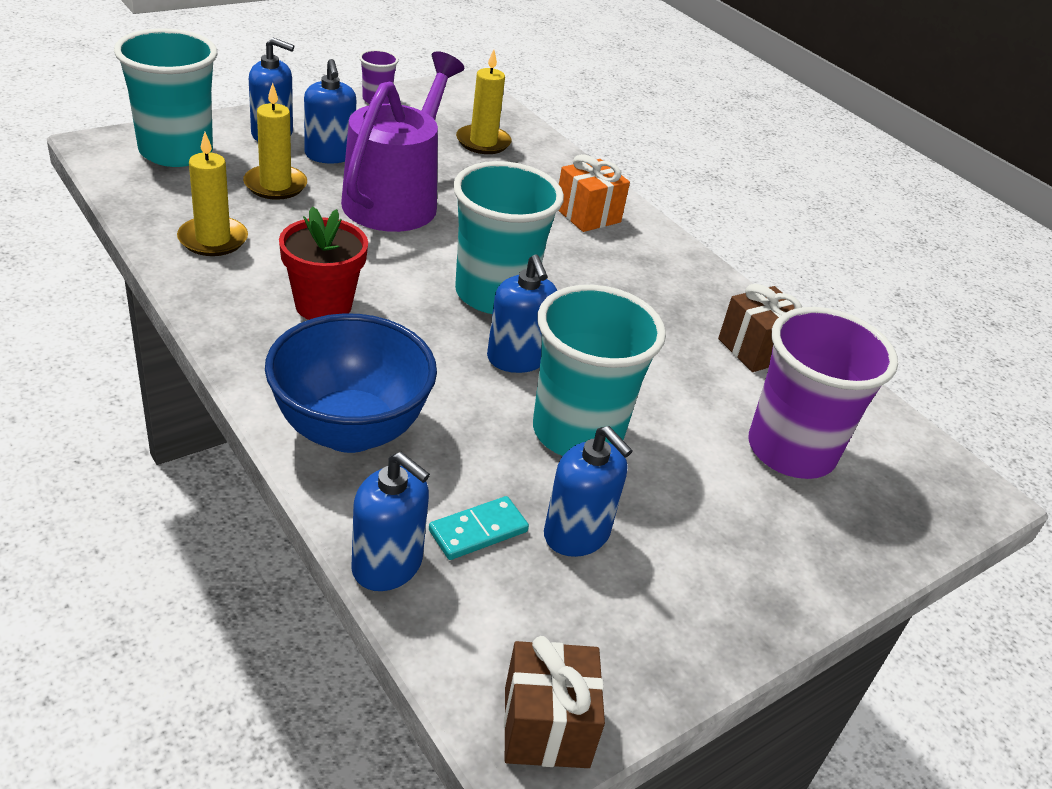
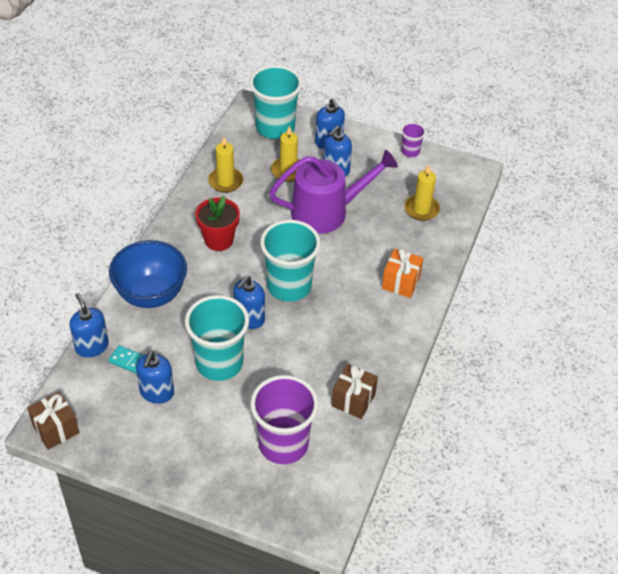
camera: 60 degrees right, 10 degrees up
(387, 565) = (92, 346): blue soap dispenser -> blue soap dispenser turned 150 degrees clockwise

